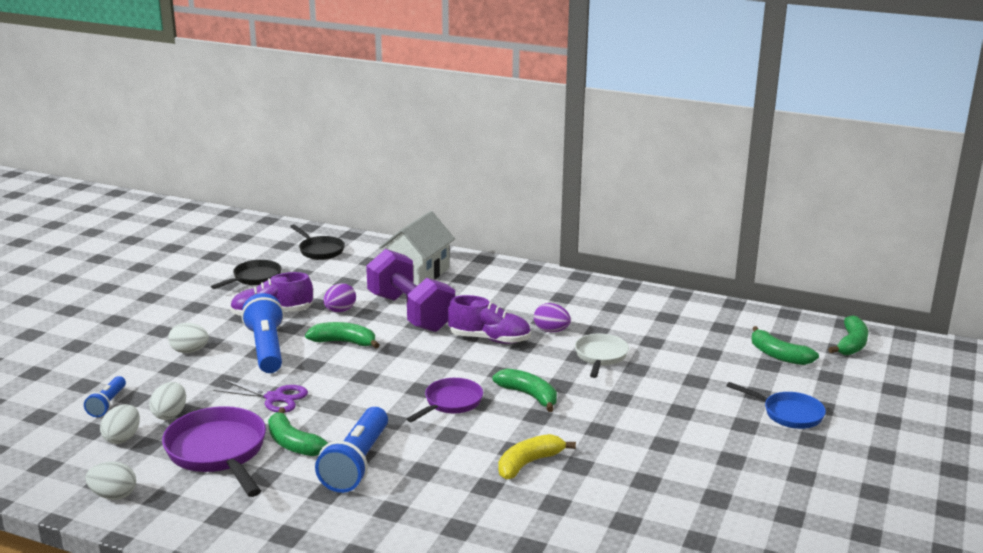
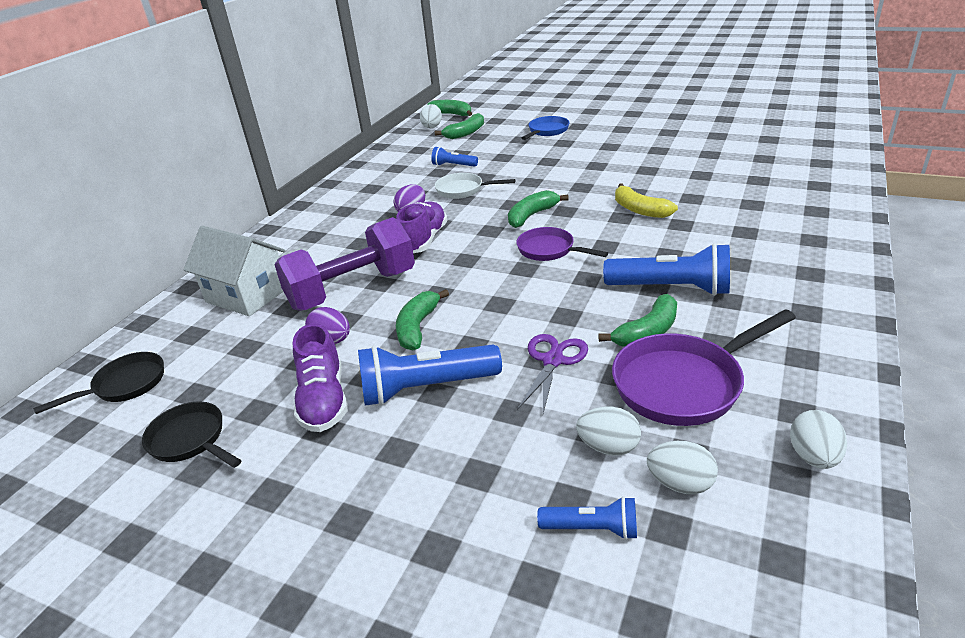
camera: 85 degrees left, 10 degrees up
(189, 351) = (425, 467): white egg -> white egg (432, 126)
(670, 350) = (453, 165): none -> blue flashlight

